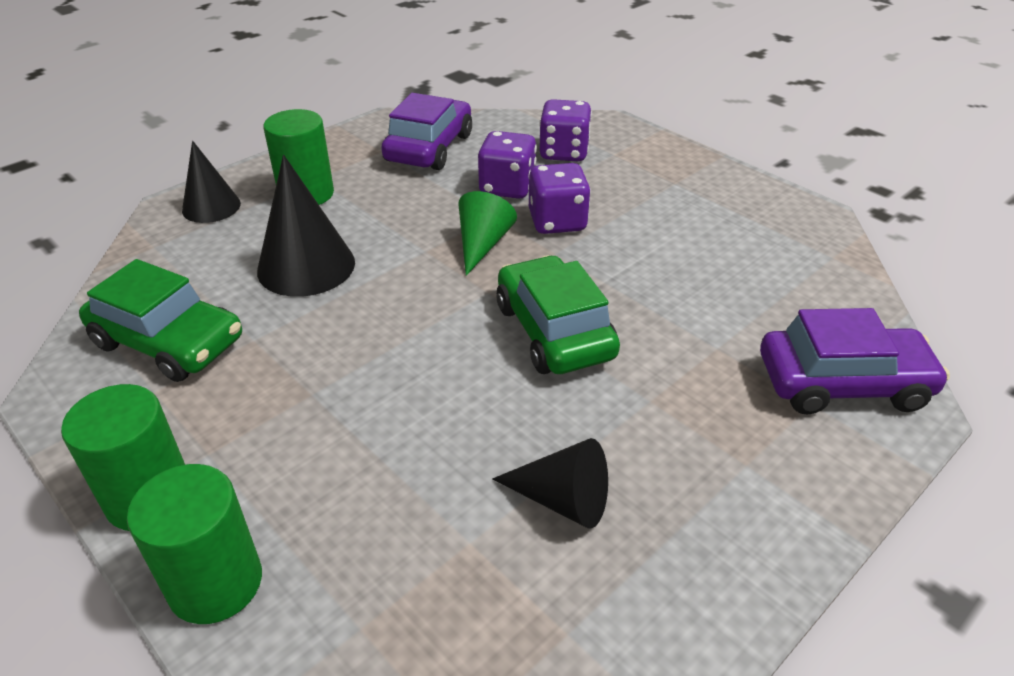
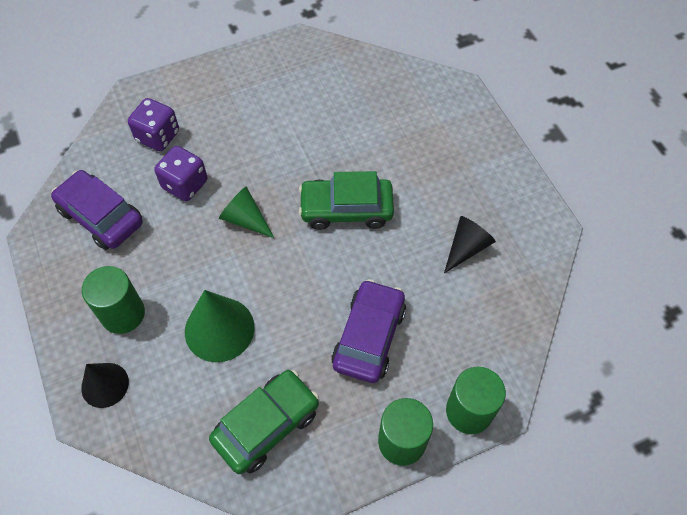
camera: 70 degrees left, 20 degrees up
(306, 266) = (219, 329): black cone -> green cone
(557, 222) = (241, 170): purple dice -> none
(842, 383) = (434, 104): purple car -> purple car (369, 337)

